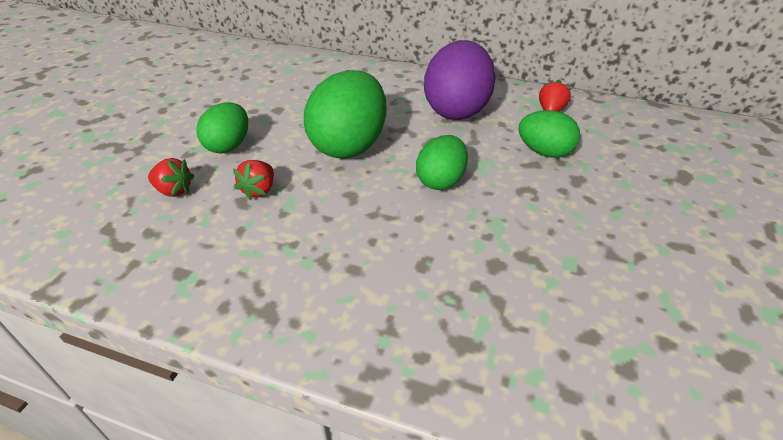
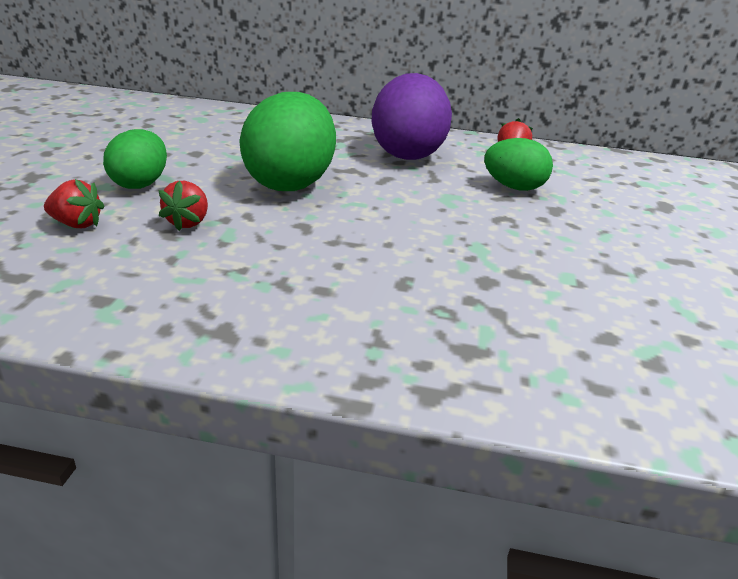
camera: 10 degrees left, 10 degrees down
(440, 181) = (405, 212): green egg -> none

